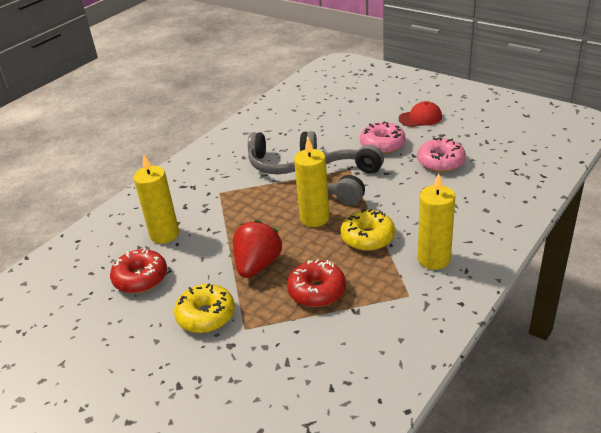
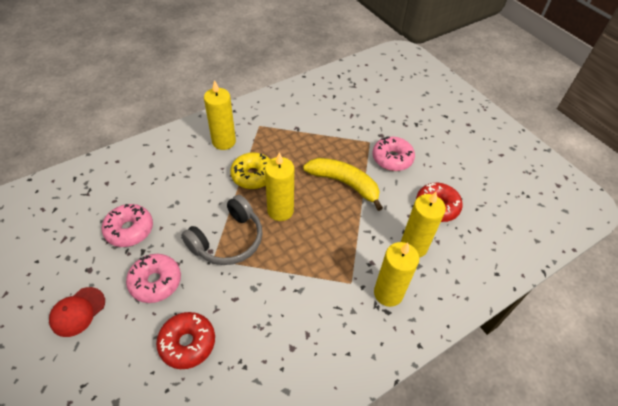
camera: 165 degrees left, 15 degrees up
(184, 196) = (388, 293): none -> yellow candle
(206, 315) = (392, 158): yellow donut -> pink donut
(257, 265) = (344, 183): red strawberry -> yellow banana
(282, 163) = (271, 301): grey headphones -> none
(317, 291) = (313, 149): red donut -> red donut (187, 343)
(420, 118) = (78, 311): red cap -> red cap turned 60 degrees counterclockwise

